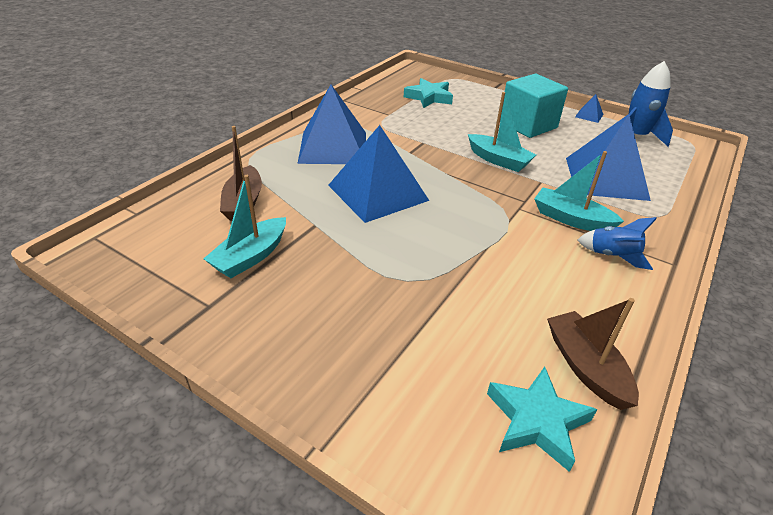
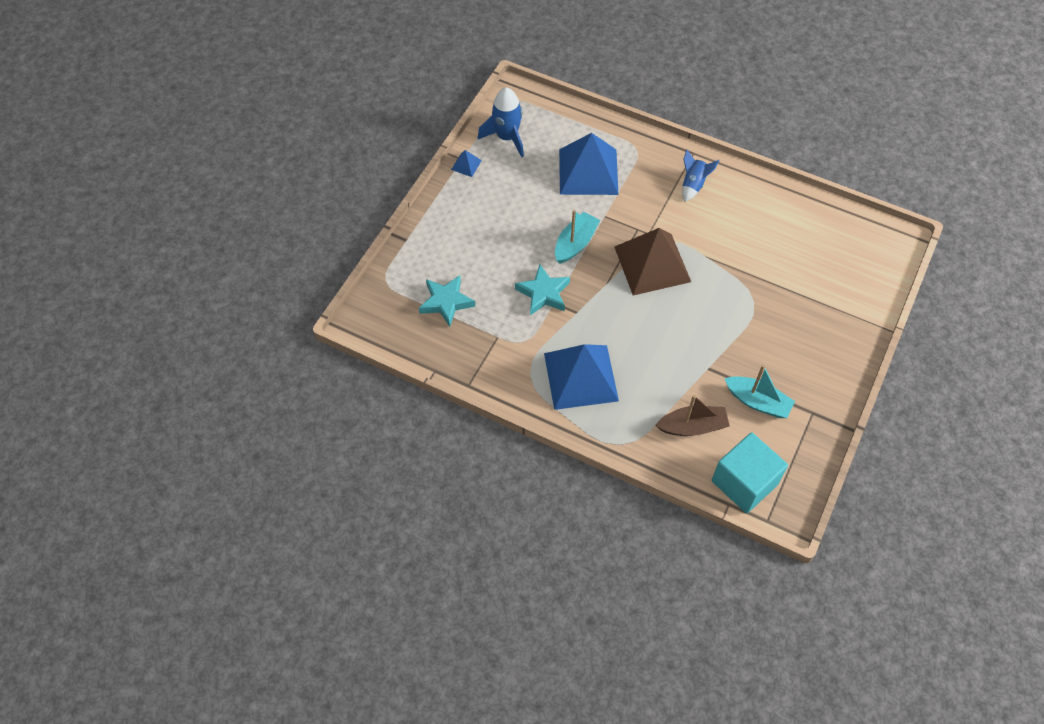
camera: 95 degrees left, 20 degrees up
(378, 192) = (651, 330): blue pyramid -> none
(472, 205) = (652, 264): none -> brown pyramid
(528, 125) = (498, 216): turquoise cube -> turquoise cube (744, 482)
(536, 421) = (841, 239): turquoise star -> turquoise star (543, 293)
(571, 219) = (655, 202): turquoise boat -> none
(586, 367) = (799, 213): brown boat -> none

